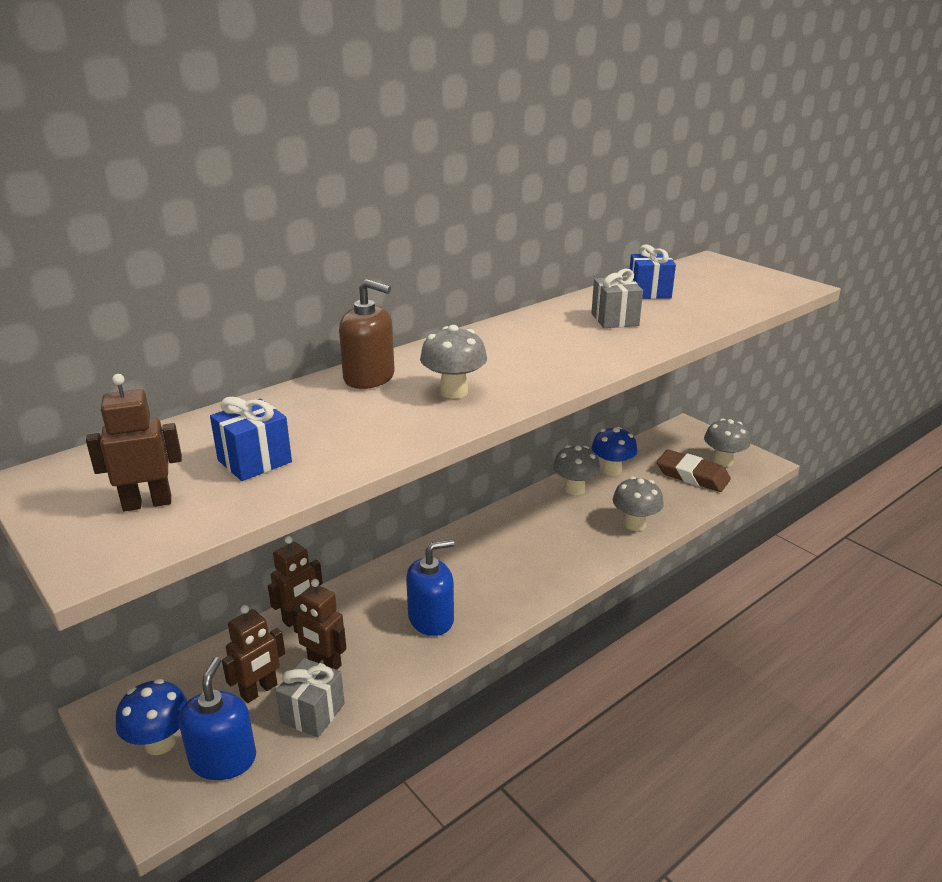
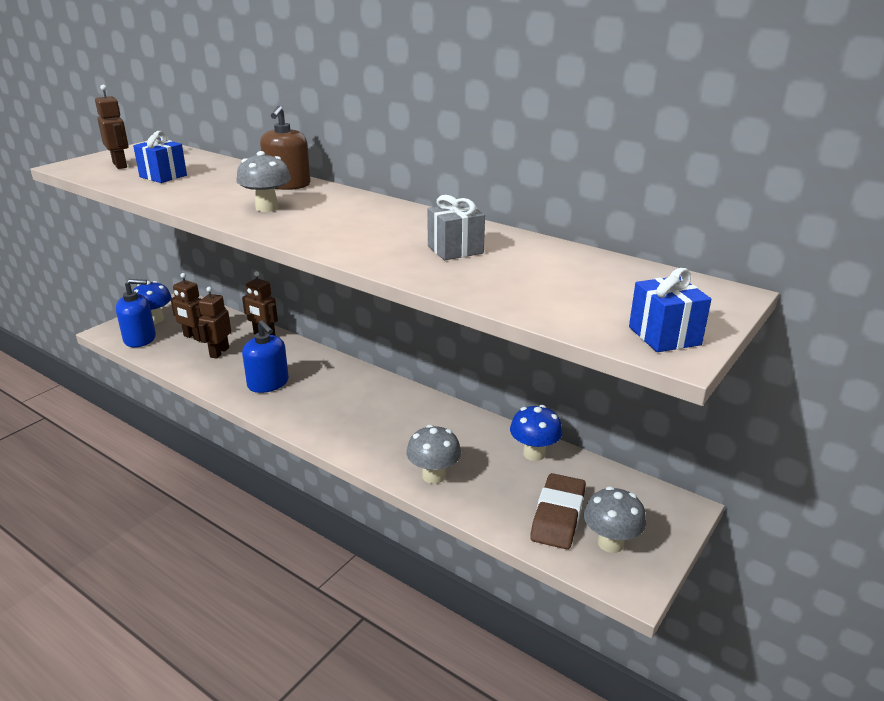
camera: 75 degrees right, 0 degrees up
(313, 713) = (174, 357): grey gift -> none
(575, 489) = (481, 432): grey mushroom -> none
(649, 292) = (555, 262): blue gift -> blue gift (664, 336)

